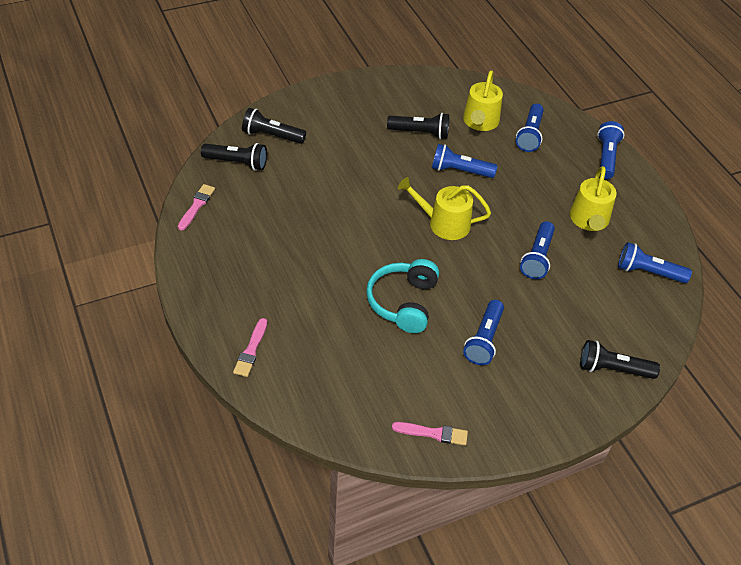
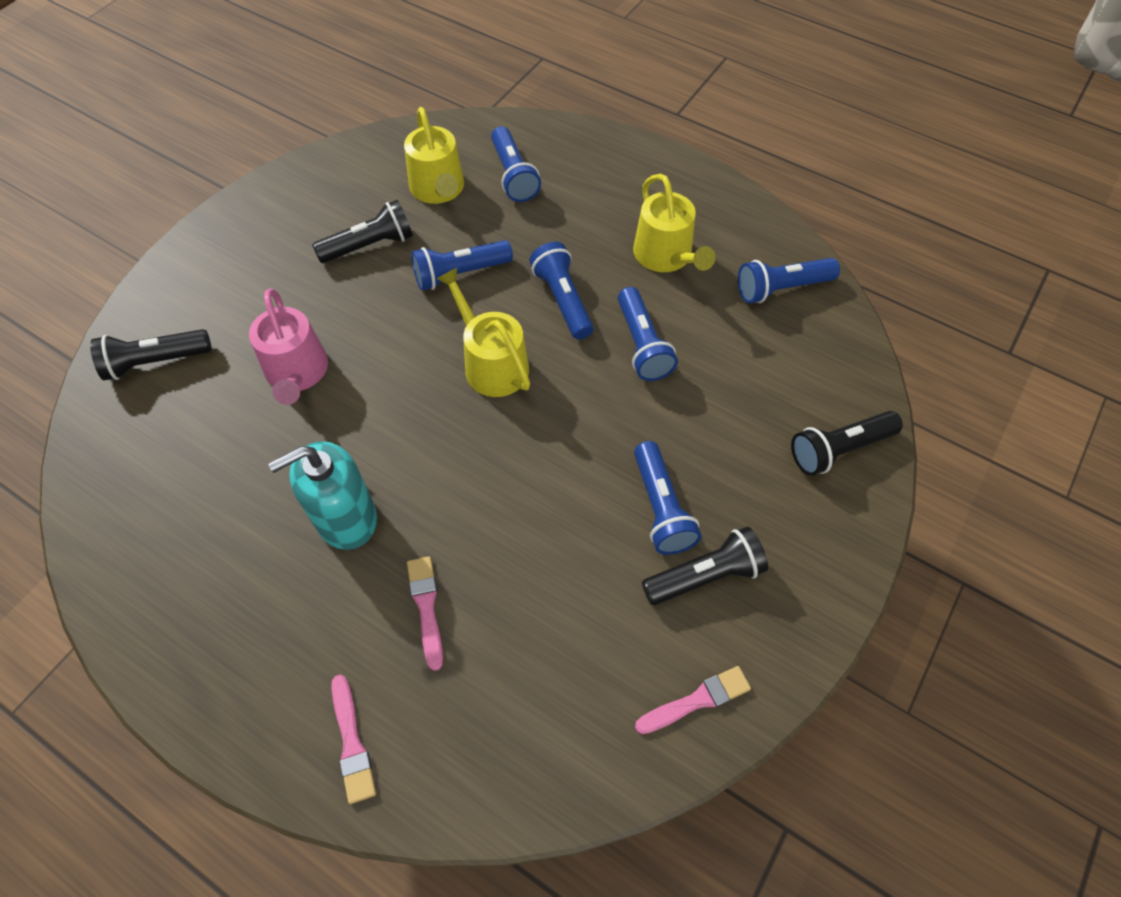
camera: 30 degrees left, 10 degrees up
(196, 206) = (106, 545): pink brush -> pink brush (426, 607)
(237, 162) = (128, 435): black flashlight -> black flashlight (705, 575)
(315, 255) = (346, 518): none -> turquoise soap dispenser
(338, 176) = (297, 373): none -> pink watering can
(403, 302) = (519, 518): turquoise headphones -> none
(444, 223) = (491, 363): yellow watering can -> yellow watering can turned 75 degrees clockwise
(606, 157) = (625, 158): blue flashlight -> blue flashlight (562, 300)

